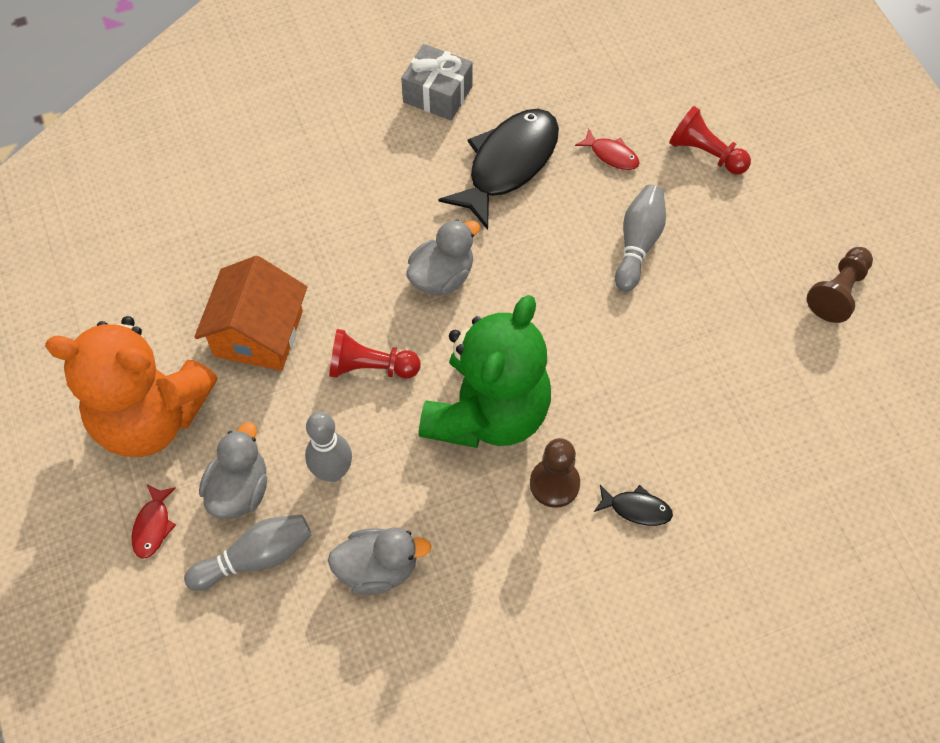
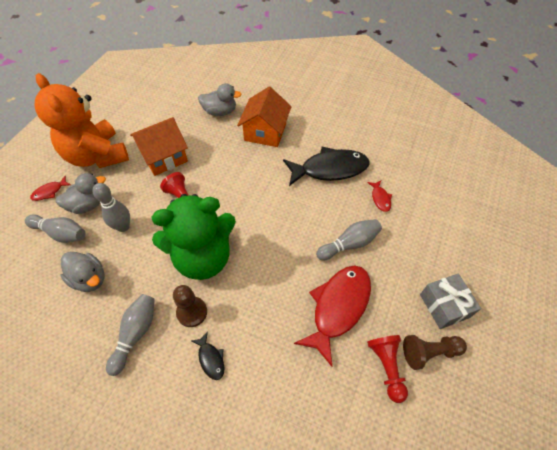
camera: 45 degrees right, 5 degrees down
(359, 179) = (265, 132): none -> orange house
(437, 94) = (332, 124): grey gift -> grey gift (444, 306)
(442, 276) = (251, 190): grey duck -> grey duck (220, 112)
(521, 567) = (136, 334): none -> grey bowling pin
(704, 328) = (338, 307): none -> red fish
(706, 153) = (428, 231): red pawn -> red pawn (386, 367)

